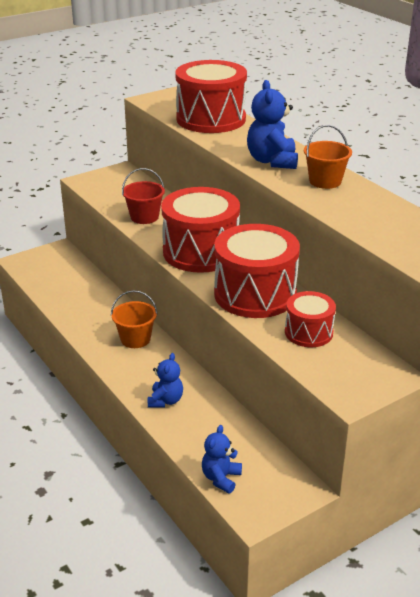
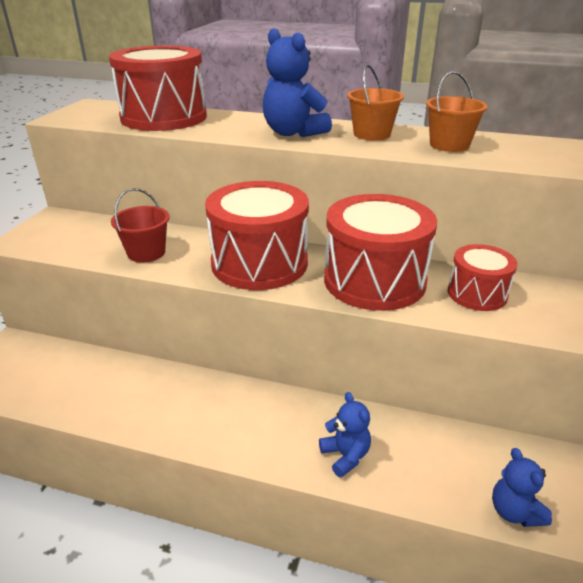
camera: 40 degrees left, 0 degrees up
(135, 339) = (225, 402): orange bucket -> orange bucket (449, 145)

